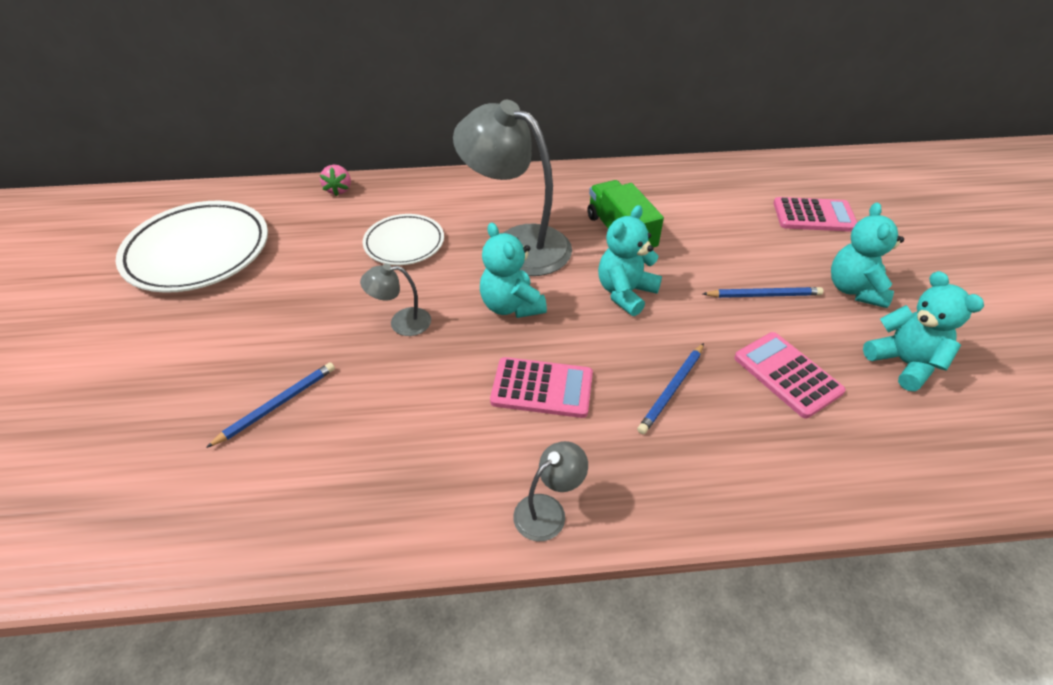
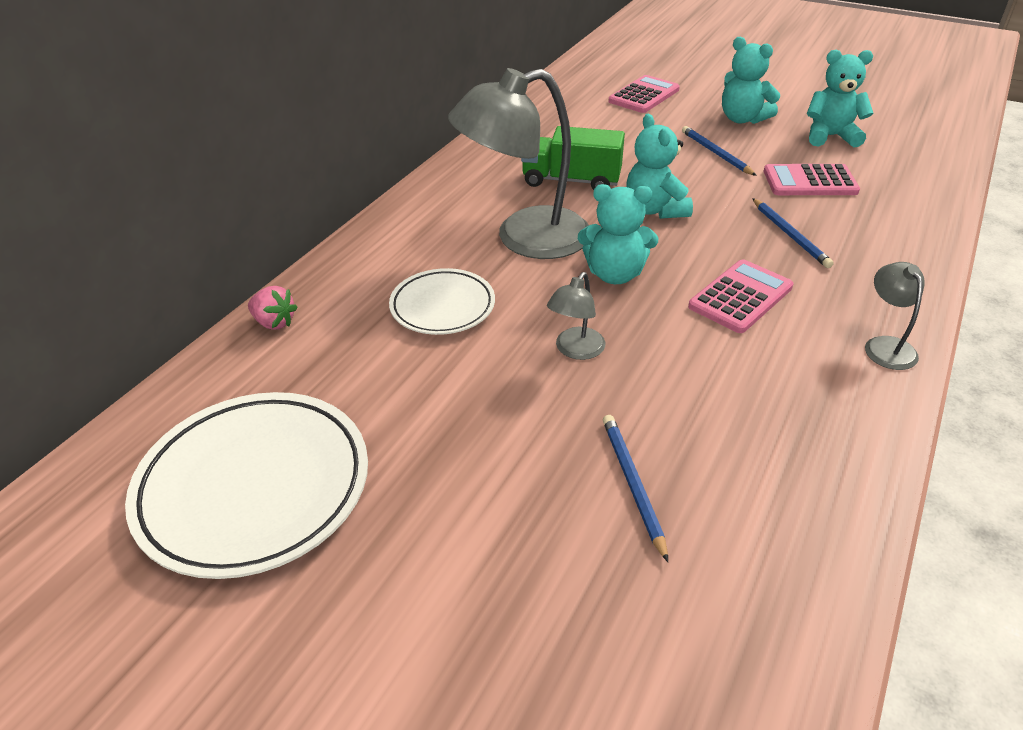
camera: 55 degrees left, 5 degrees down
(763, 295) = (716, 153): blue pencil -> blue pencil turned 60 degrees counterclockwise

